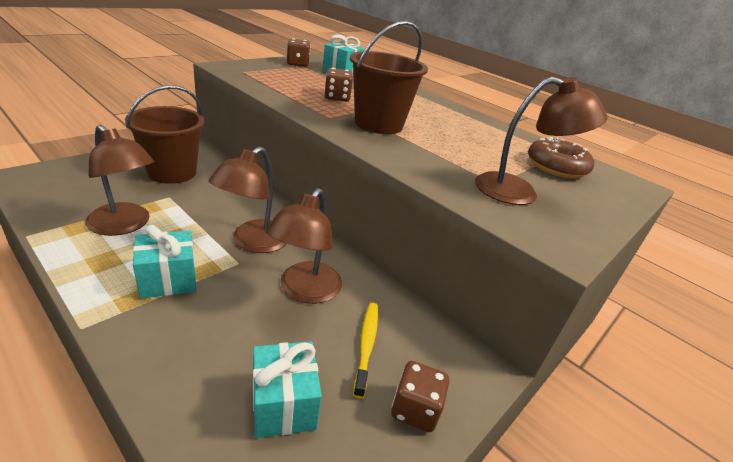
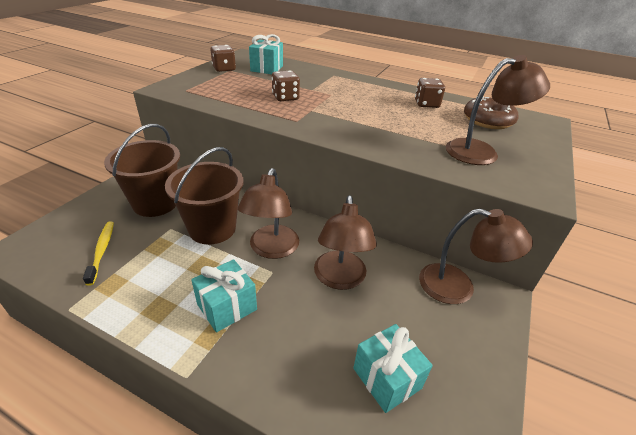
camera: 15 degrees left, 5 degrees up
(125, 225) = (152, 269): brown lamp -> brown lamp (458, 287)
(366, 345) = (412, 308): yellow toothbrush -> yellow toothbrush (102, 251)
(378, 124) = (338, 116): brown bucket -> brown bucket (212, 228)
(415, 409) = (475, 346): brown dice -> brown dice (426, 104)

